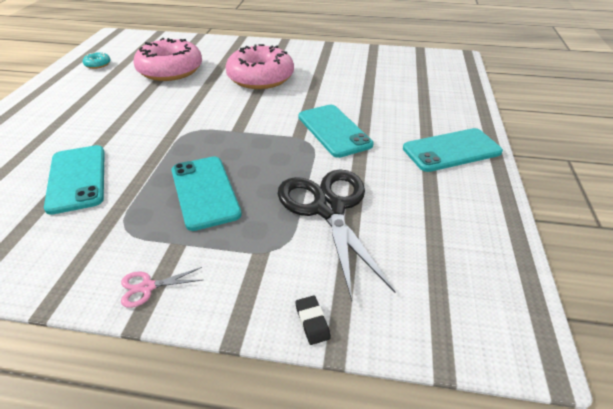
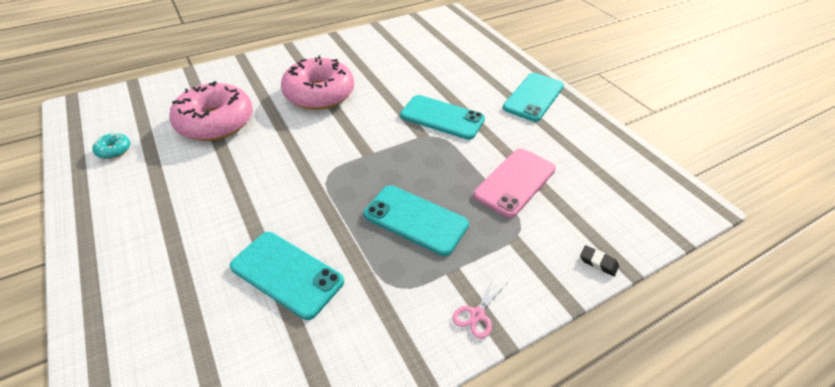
camera: 40 degrees left, 5 degrees up
(328, 209) = (515, 182): black scissors -> pink phone

